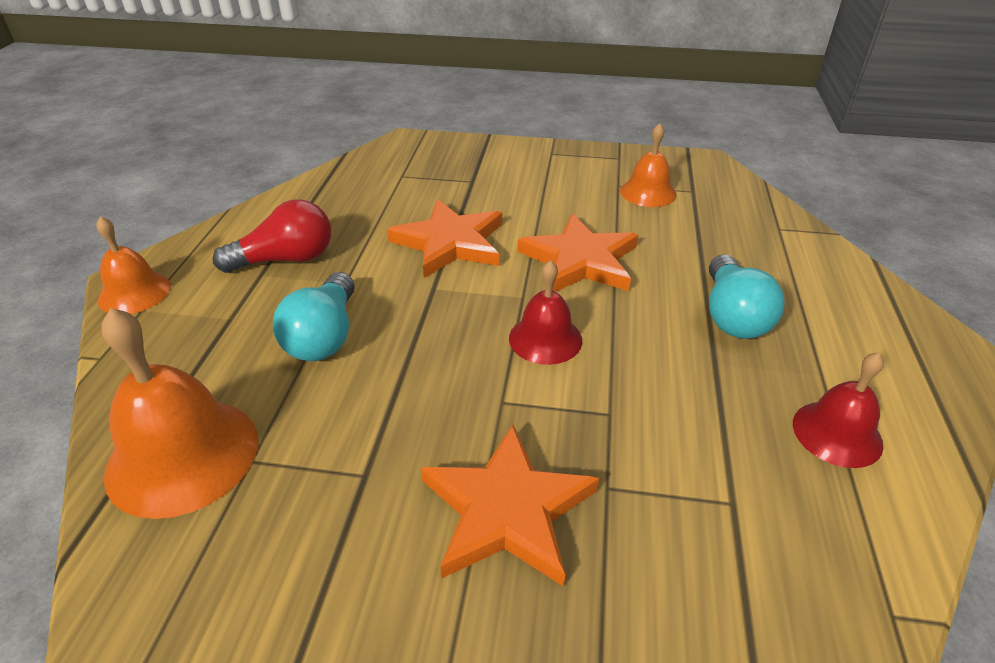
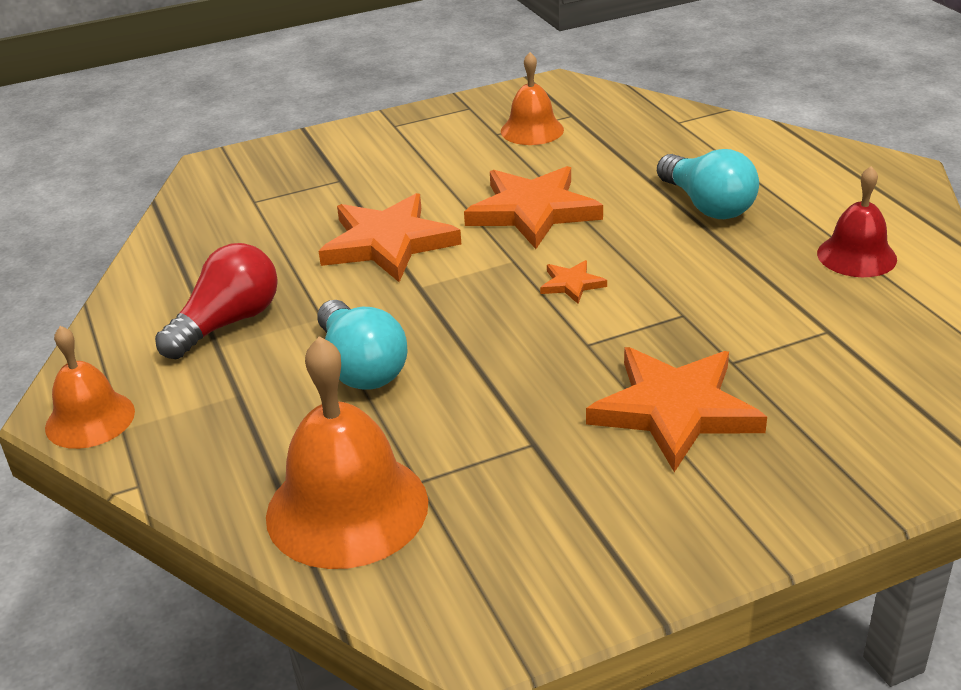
camera: 30 degrees left, 5 degrees down
(545, 339) = (571, 284): red bell -> orange star

